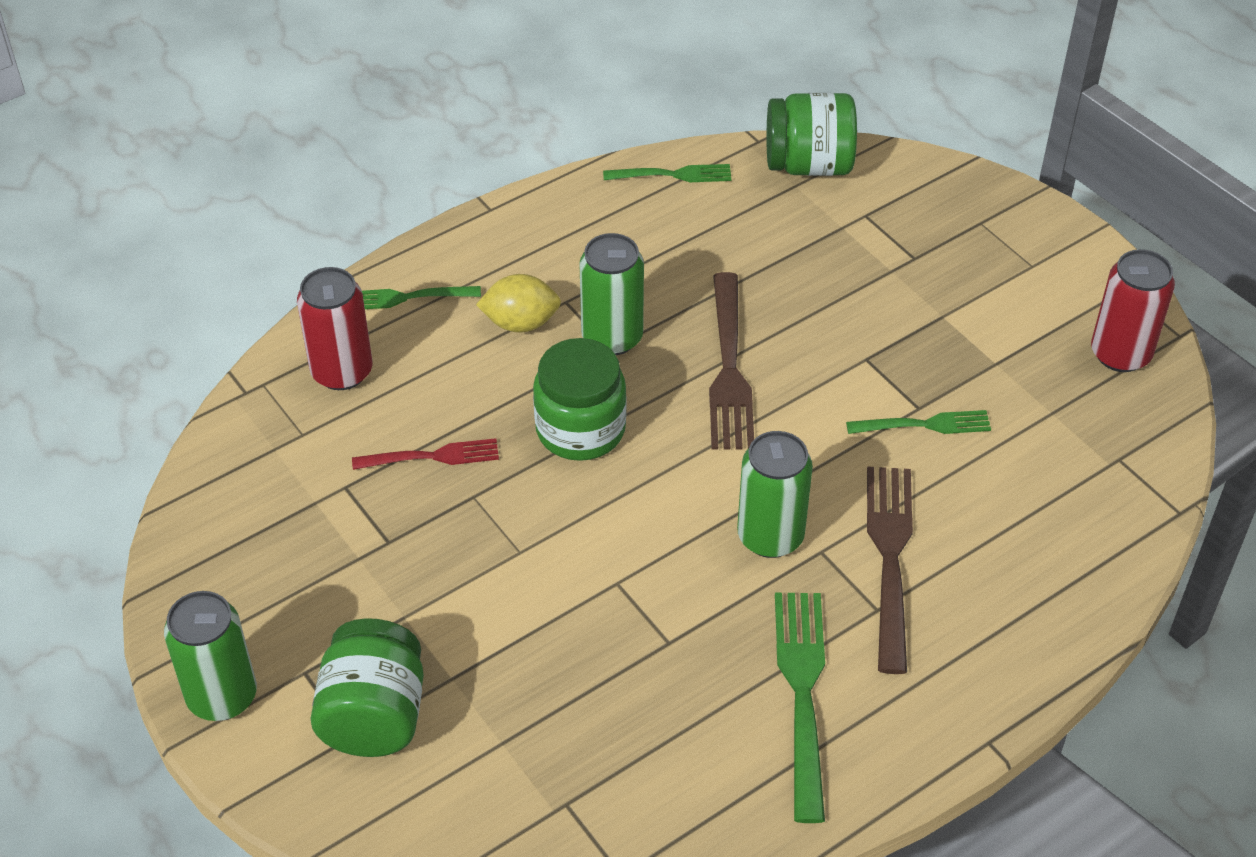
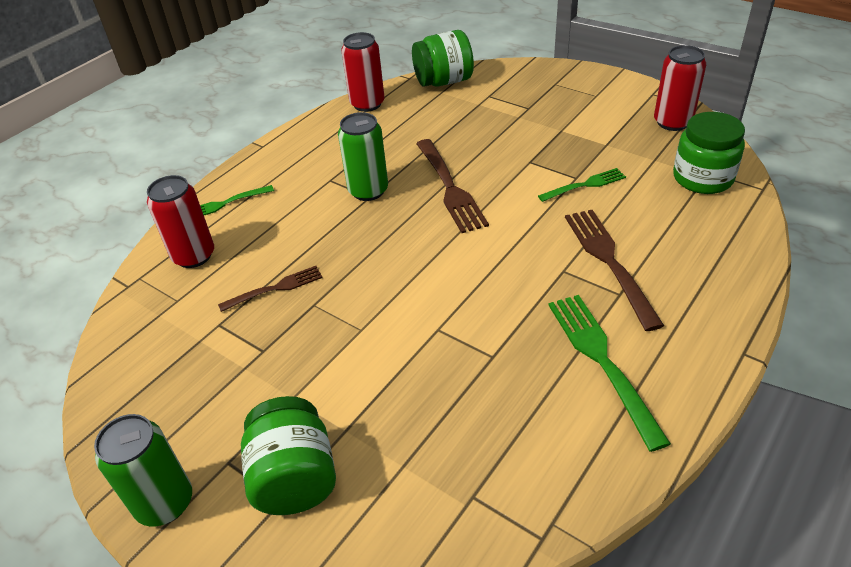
camera: 15 degrees left, 5 degrees down
(432, 456) = (275, 288): red fork -> brown fork
(520, 323) = (305, 198): yellow lemon -> none
(580, 429) = (370, 245): green jar -> green jar (702, 178)
(673, 175) = (367, 104): green fork -> red can
(770, 536) = (526, 271): green can -> none

